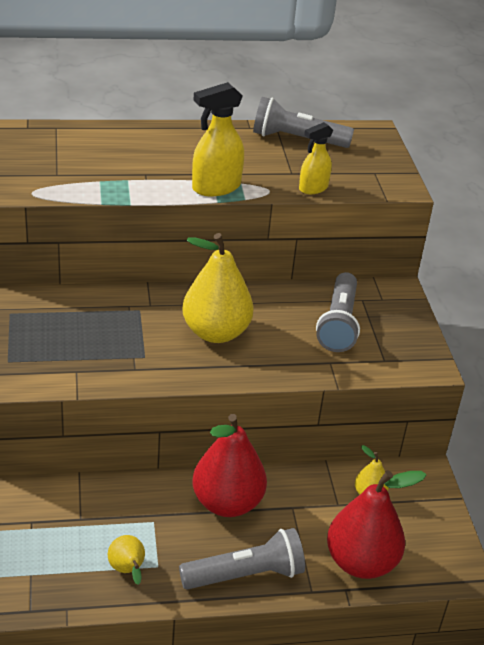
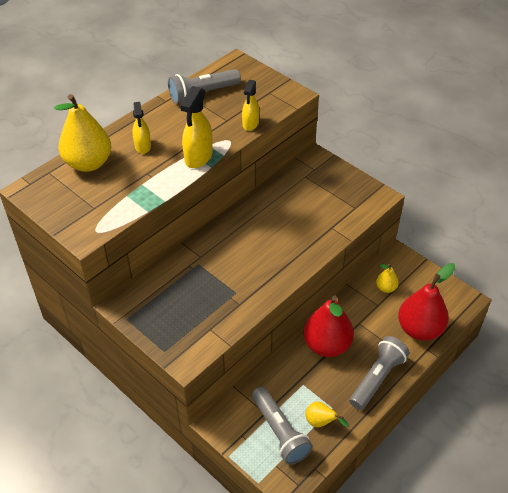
camera: 35 degrees left, 10 degrees up
(172, 151) = (143, 146): none -> yellow spray bottle
(215, 332) = (255, 250): yellow pear -> yellow pear (88, 163)
(338, 324) = (310, 200): grey flashlight -> grey flashlight (279, 432)

